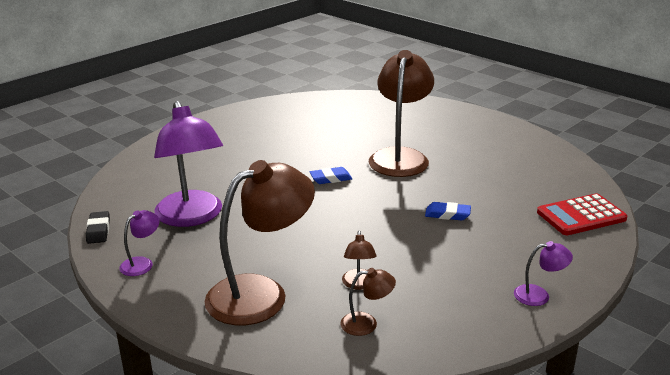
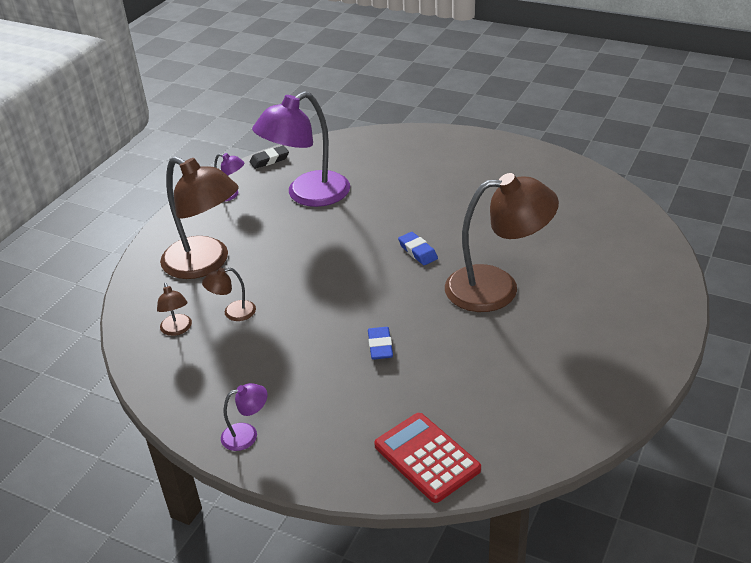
camera: 75 degrees right, 10 degrees up
(539, 295) = (247, 434): purple lamp -> purple lamp turned 90 degrees counterclockwise

